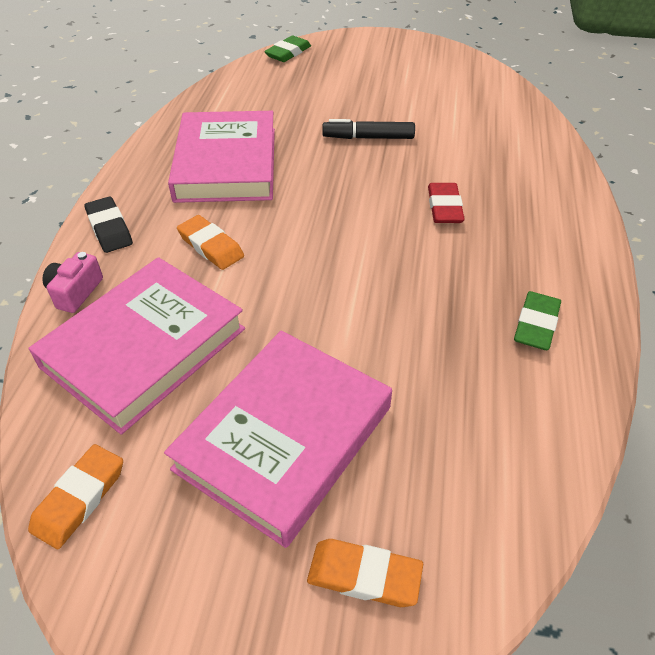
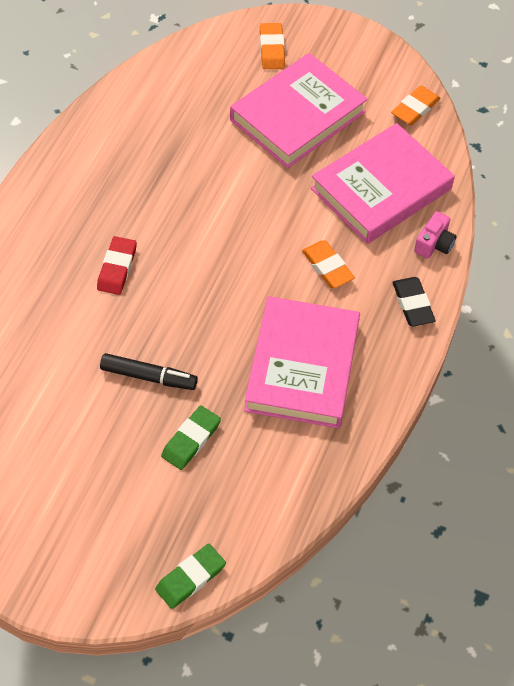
camera: 170 degrees left, 10 degrees up
(364, 575) = (272, 49): orange eraser -> orange eraser turned 60 degrees clockwise
(536, 324) = (107, 151): green eraser -> green eraser (191, 440)

